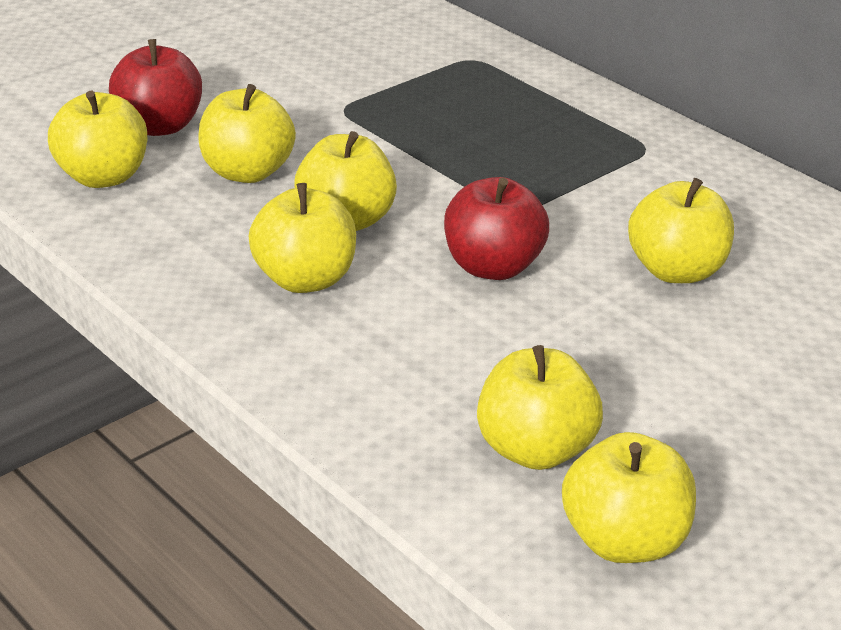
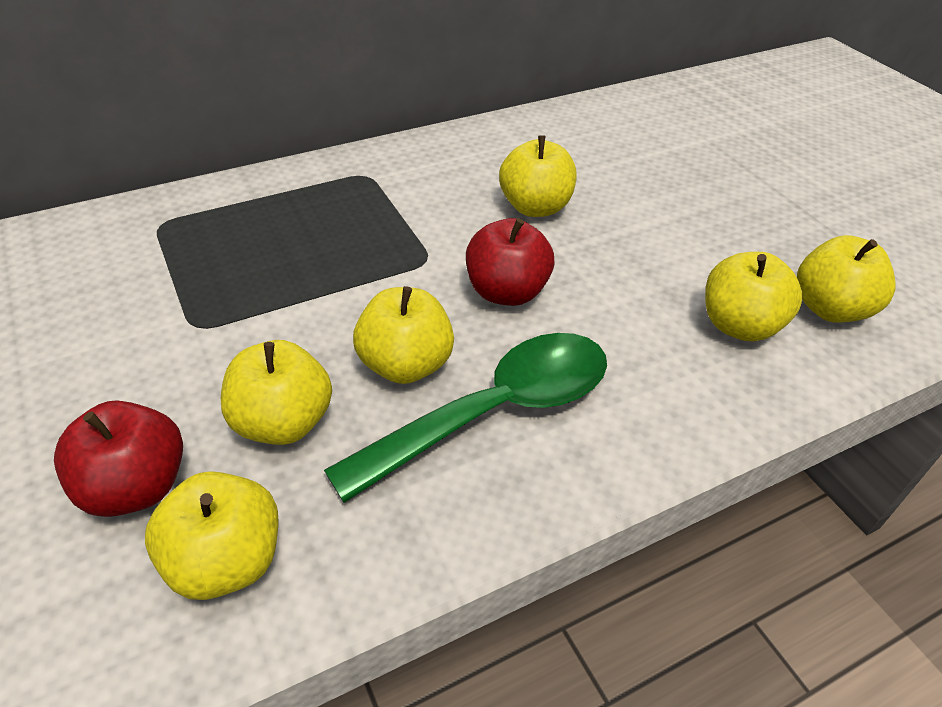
camera: 75 degrees left, 10 degrees up
(304, 279) = (494, 412): yellow apple -> green spoon

